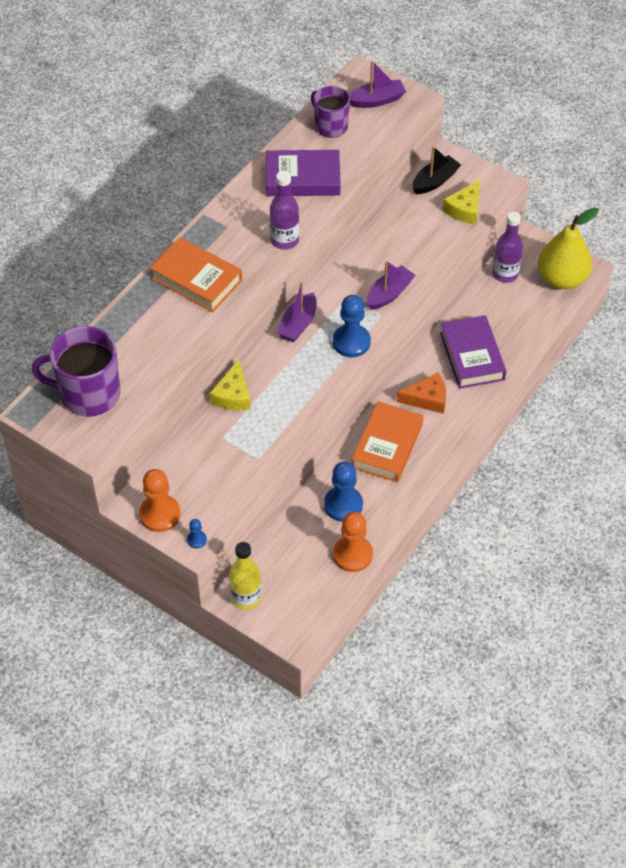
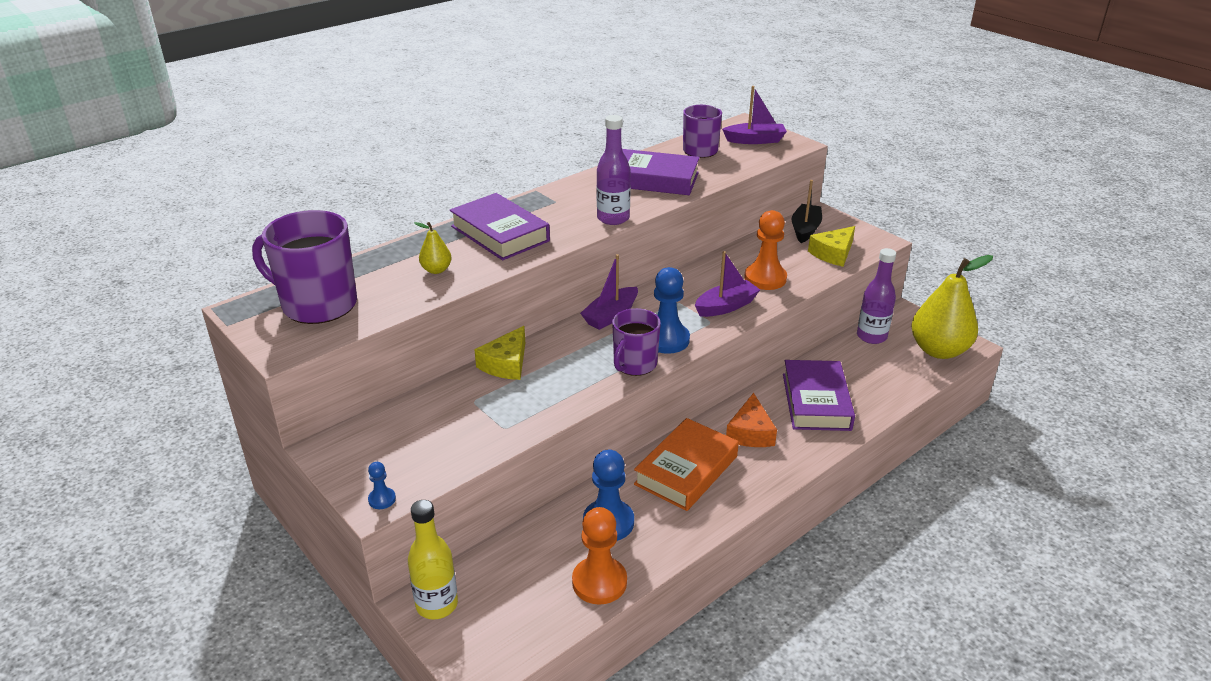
camera: 15 degrees right, 20 degrees down
(160, 514) = (353, 463): orange pawn -> orange pawn (765, 278)
(164, 335) = (436, 270): none -> yellow pear
(196, 279) = (500, 233): orange book -> purple book
(334, 374) = (634, 364): none -> purple mug
(427, 399) = (750, 432): orange cheese -> orange cheese turned 90 degrees clockwise
(435, 181) = (805, 229): black boat -> black boat turned 45 degrees counterclockwise

